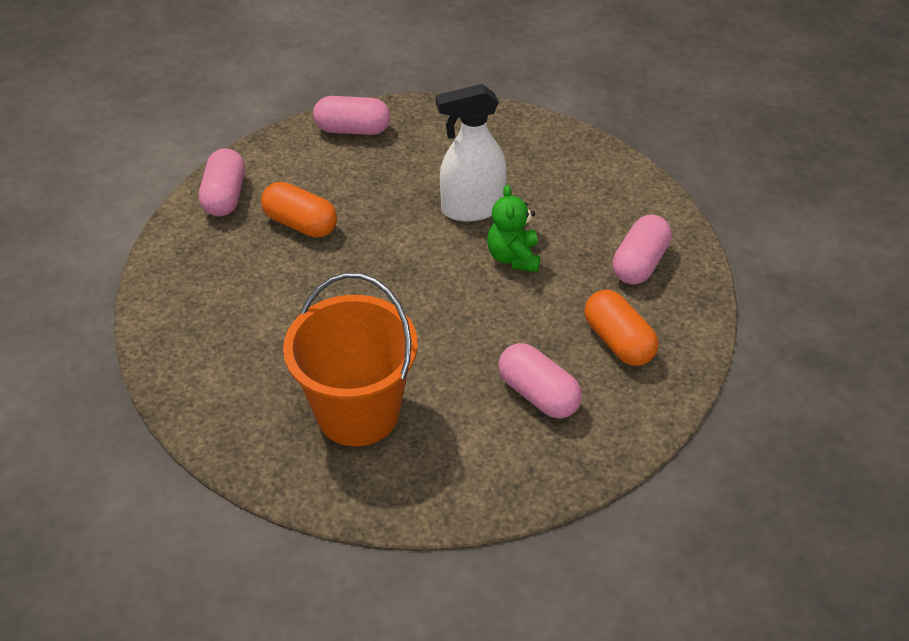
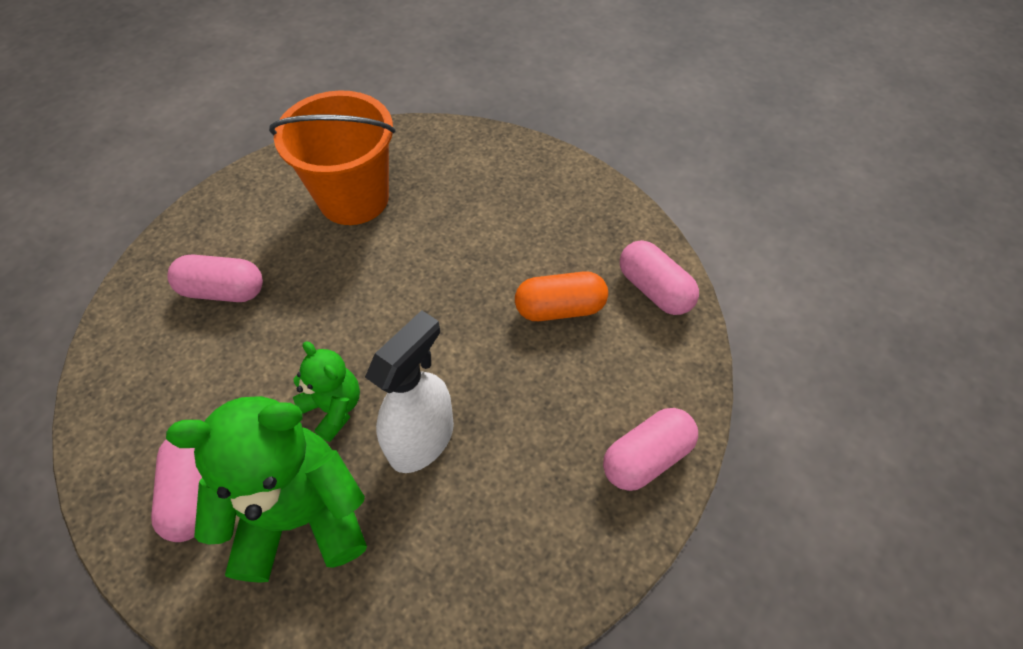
camera: 140 degrees right, 10 degrees up
(577, 215) = (301, 515): none -> green teddy bear
(618, 341) = (175, 382): orange capsule -> none

